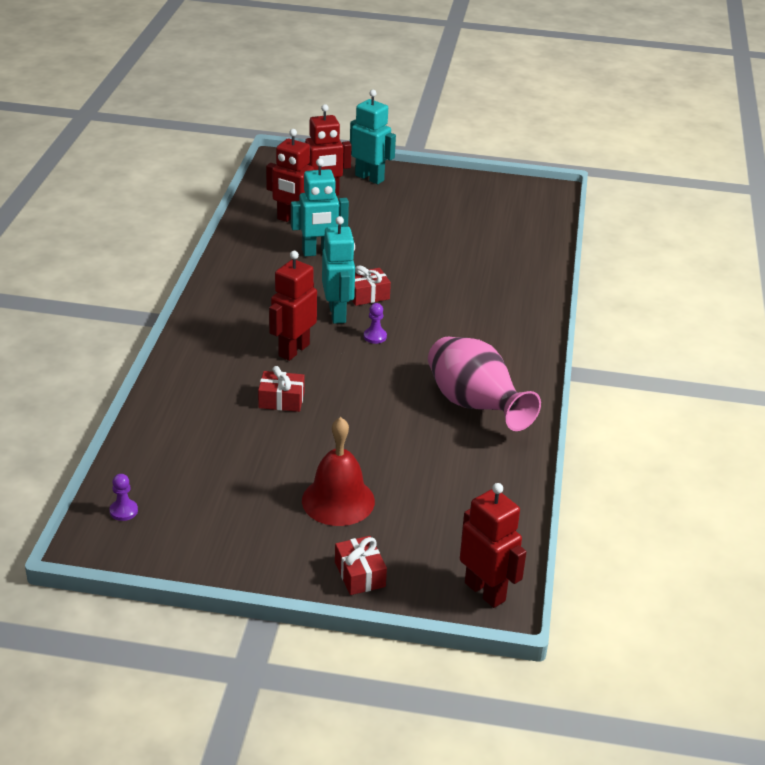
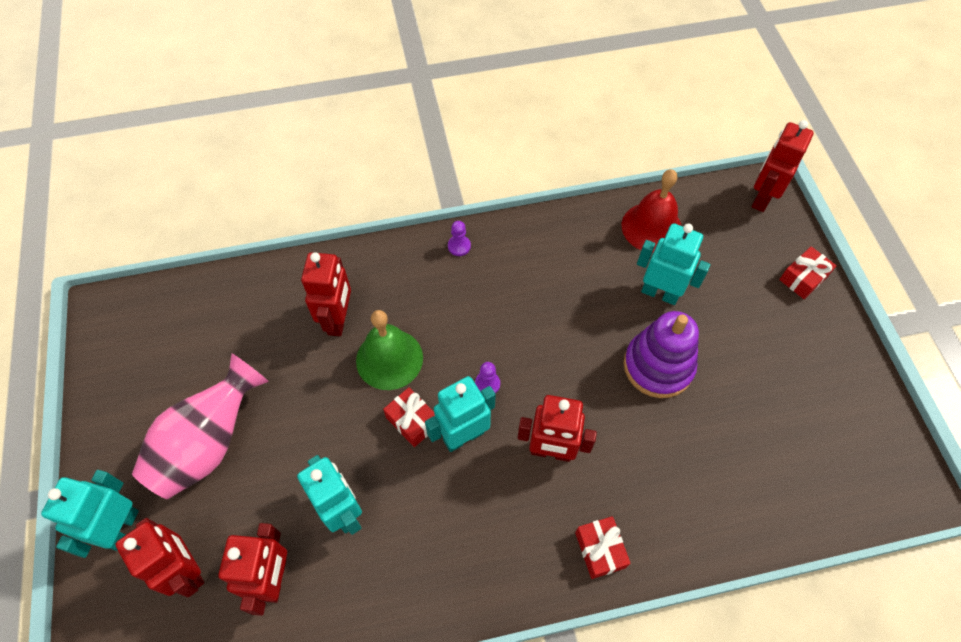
camera: 110 degrees left, 25 degrees up
(123, 511) = (868, 488): purple pawn -> purple pawn (459, 246)
(281, 400) = (637, 426): red gift -> red gift (600, 550)
(328, 432) = (658, 366): none -> purple stacking toy
(338, 500) = (737, 323): red bell -> red bell (651, 227)
(404, 462) = (660, 293): none -> turquoise robot
(430, 297) = (389, 359): none -> green bell
(474, 406) = (552, 266): pink vase -> pink vase (209, 443)
(482, 282) = (338, 320): none -> red robot

